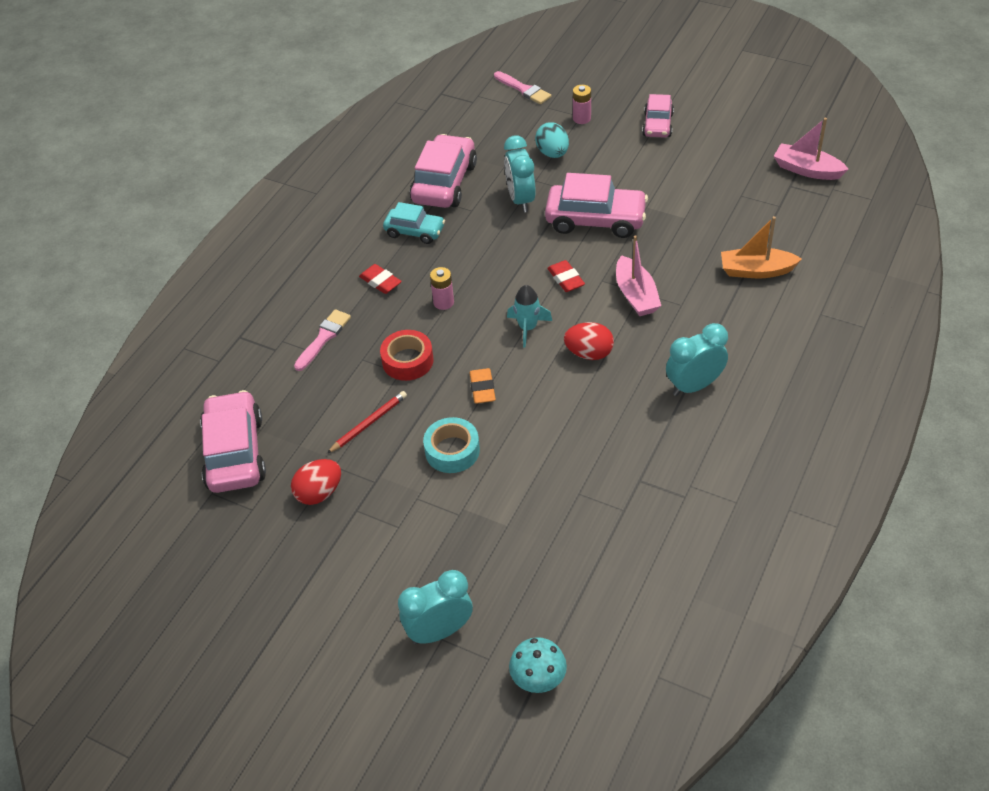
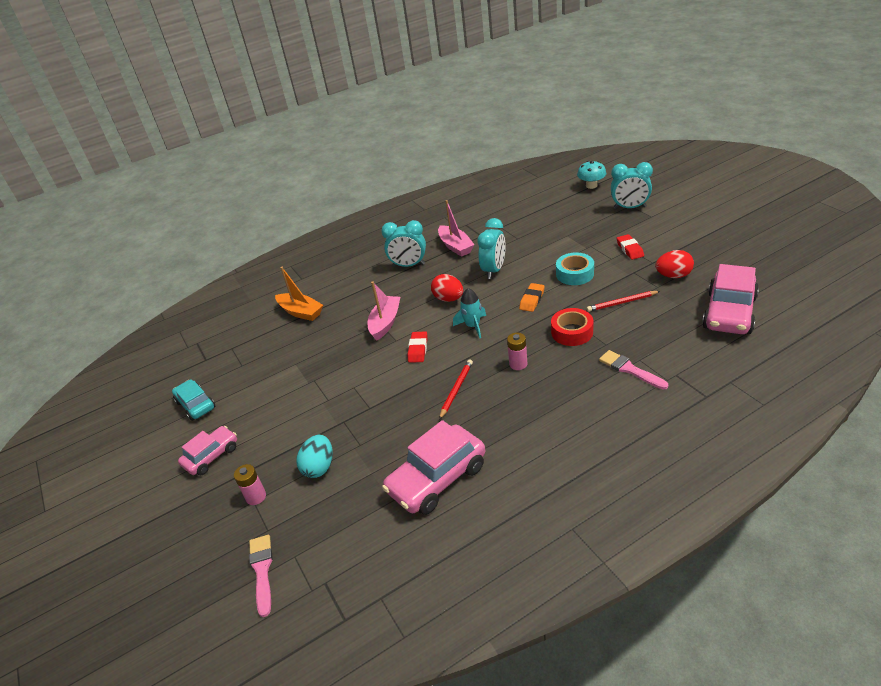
camera: 145 degrees left, 10 degrees down
(323, 338) = (630, 369): pink brush -> pink brush turned 75 degrees clockwise
(380, 282) = (558, 399): red eraser -> red eraser (630, 249)
(415, 231) = (499, 436): turquoise car -> turquoise car (196, 405)
(487, 254) = (456, 390): none -> red pencil
(520, 199) = (389, 429): turquoise clock -> turquoise clock (494, 270)
(595, 220) = (353, 386): pink car -> none
(807, 170) = (180, 366): pink boat -> pink boat (455, 246)

